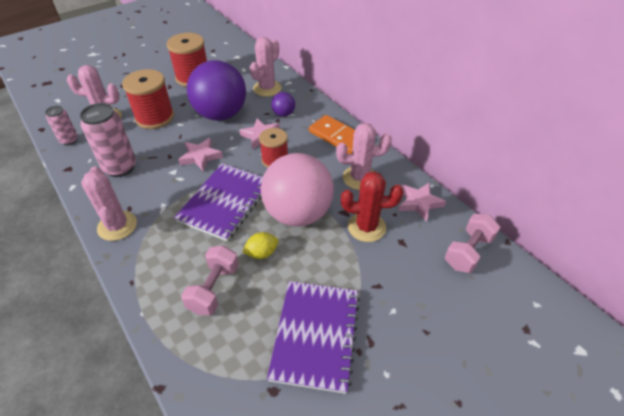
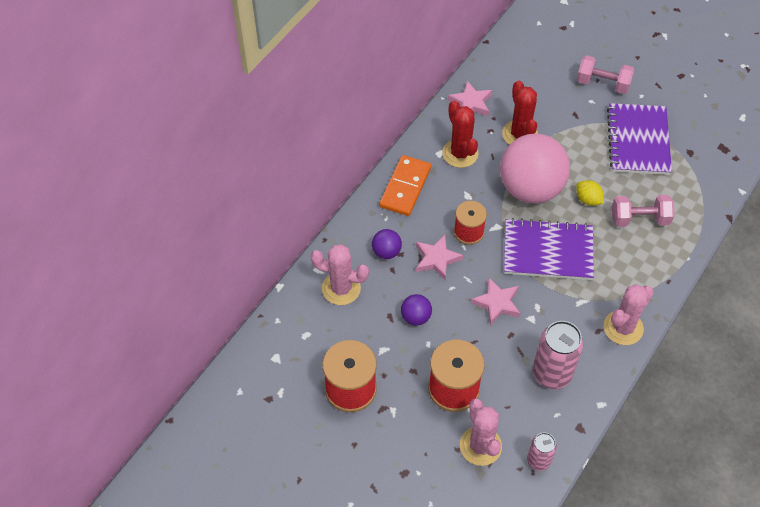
camera: 110 degrees left, 10 degrees up
(221, 114) = (416, 317): purple ball -> purple ball, size x0.42
(315, 335) = (638, 141): purple notebook -> purple notebook turned 75 degrees counterclockwise
(360, 178) = (460, 153): pink cactus -> red cactus
(468, 252) = (510, 64): pink dumbbell -> pink dumbbell (603, 83)

